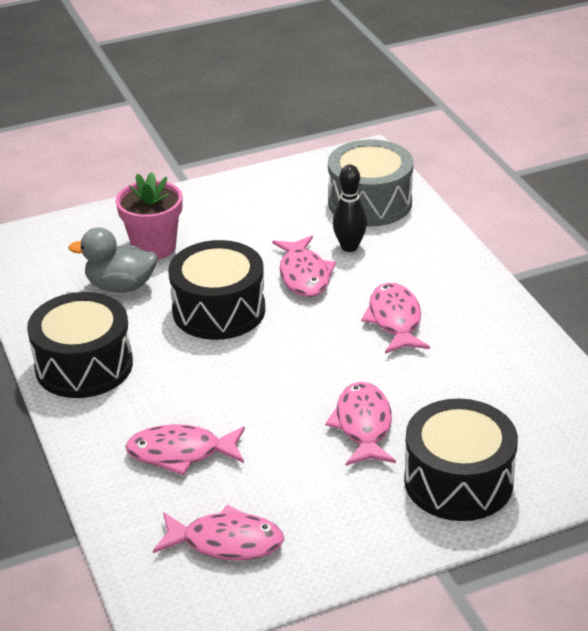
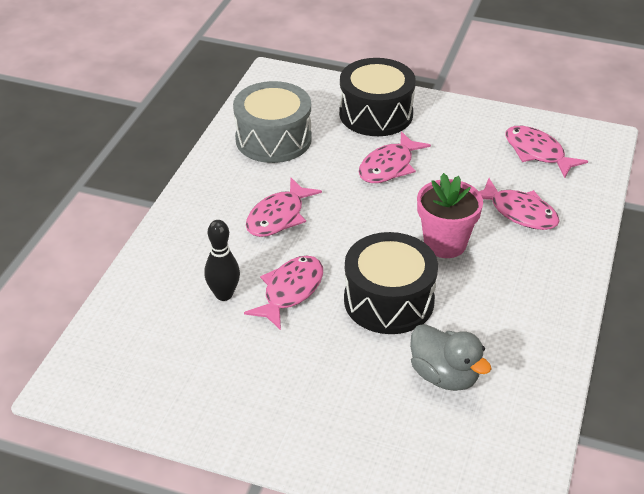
camera: 140 degrees left, 5 degrees up
(84, 365) = (536, 315): black drum -> none
(154, 247) = (376, 403): pink flower pot -> pink flower pot (445, 243)
(370, 202) = (146, 328): grey drum -> grey drum (273, 139)

